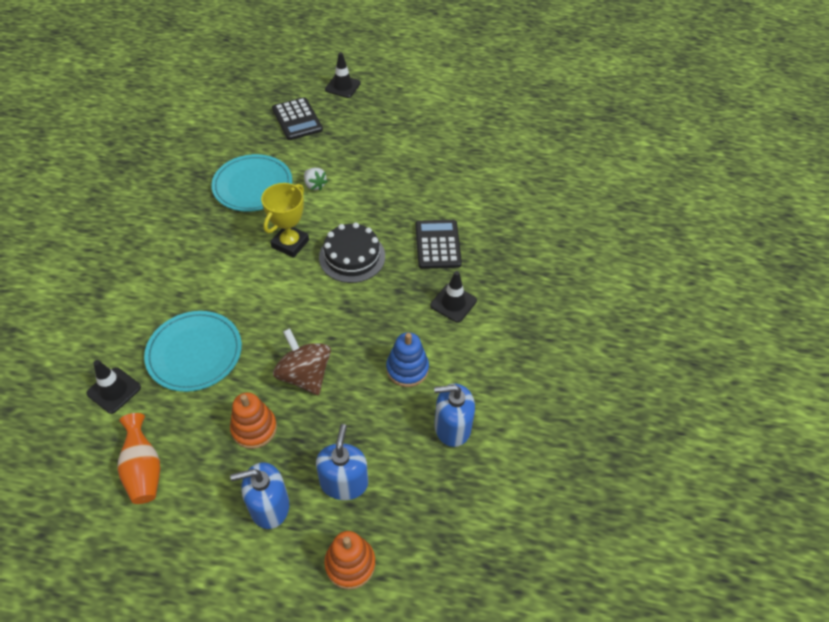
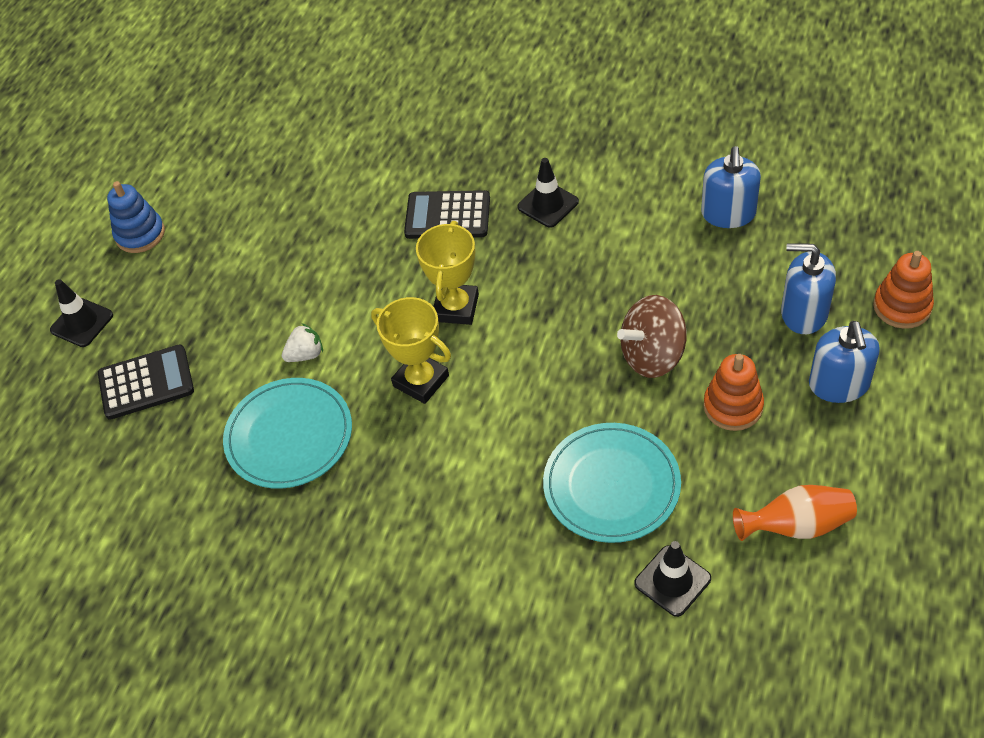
camera: 75 degrees left, 0 degrees up
(352, 256) = (456, 308): black cake -> yellow trophy
(407, 369) = (646, 252): blue stacking toy -> blue stacking toy (140, 234)

